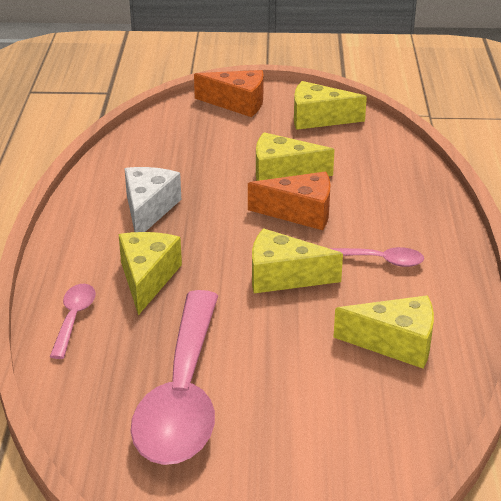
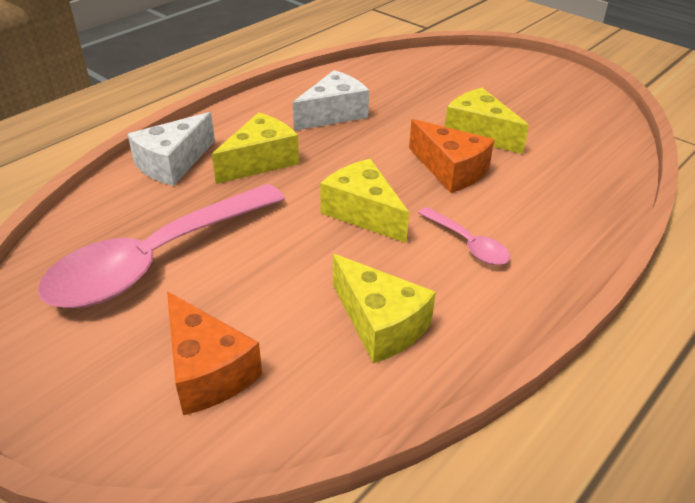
camera: 40 degrees right, 5 degrees up
(74, 318) = (173, 163): pink spoon -> white cheese
(237, 103) = (514, 67): orange cheese -> orange cheese (207, 371)
(318, 118) = (573, 104): yellow cheese -> none

